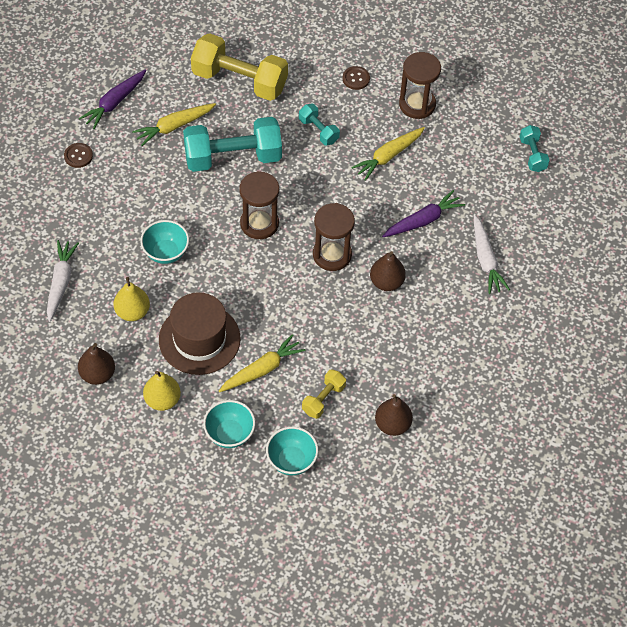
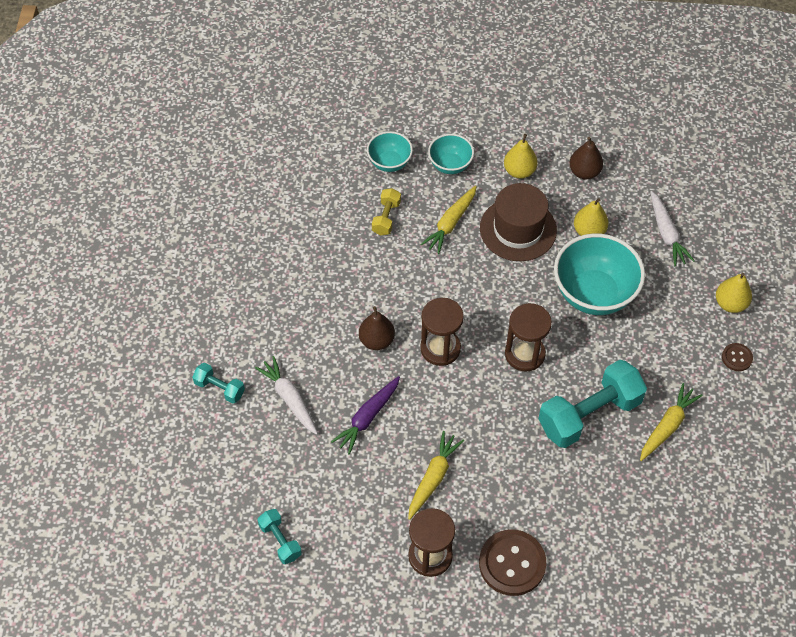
camera: 160 degrees right, 0 degrees up
(50, 200) = (730, 304): none -> yellow pear
(114, 103) = (743, 429): purple carrot -> none
(166, 252) = (593, 294): turquoise bowl -> turquoise bowl, size x1.84
(239, 80) = (634, 509): yellow dumbbell -> none
(318, 131) = (519, 480): turquoise dumbbell -> turquoise dumbbell (219, 388)
(356, 78) = (512, 563): brown button -> brown button, size x2.01
(392, 425) = (318, 218): brown pear -> none

